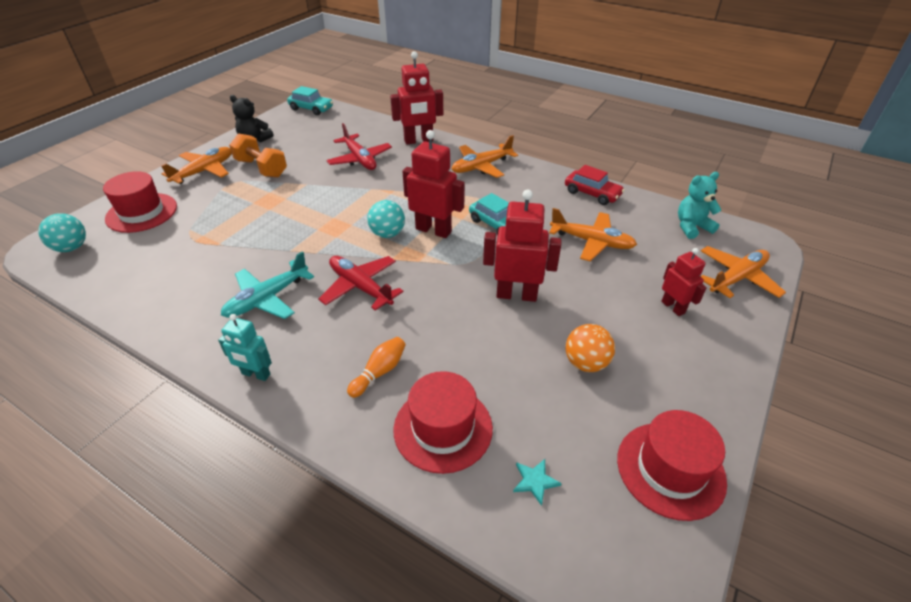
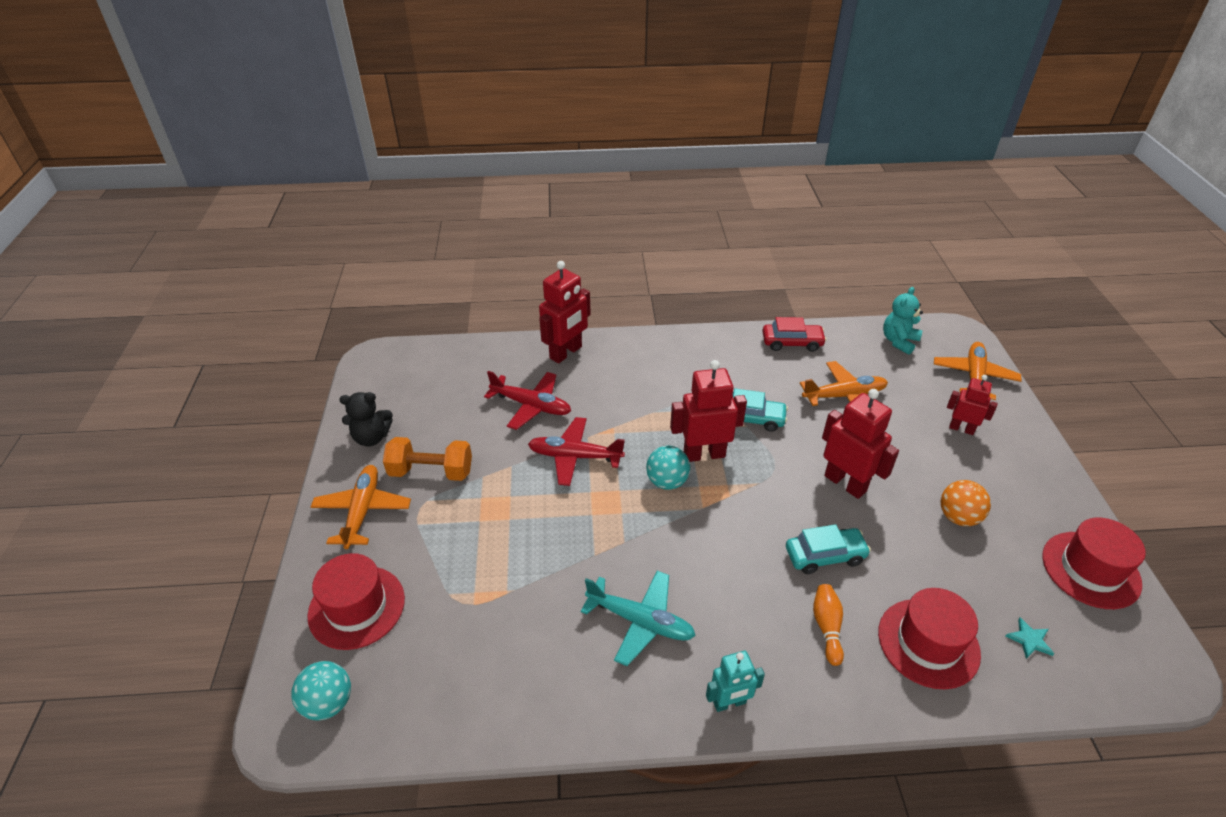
camera: 35 degrees left, 0 degrees up
(267, 299) = (641, 621): turquoise plane -> turquoise plane turned 75 degrees counterclockwise
(311, 109) = (388, 362): turquoise car -> turquoise car (825, 556)
(360, 287) = (711, 554): red plane -> red plane (574, 457)
(481, 167) = (665, 357): orange plane -> none
(516, 295) = (845, 483): red robot -> red robot turned 75 degrees clockwise

